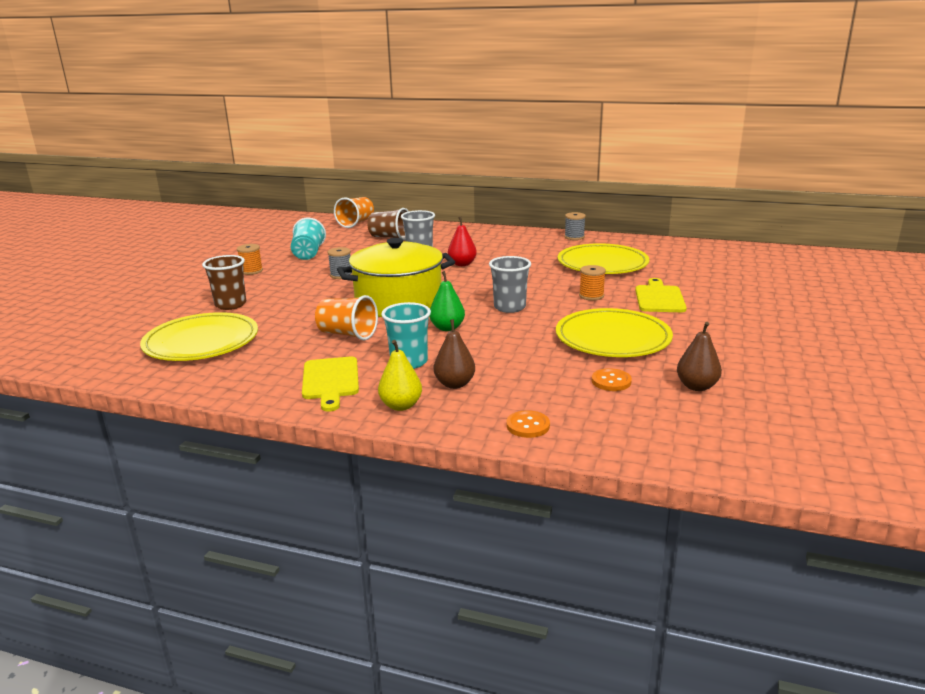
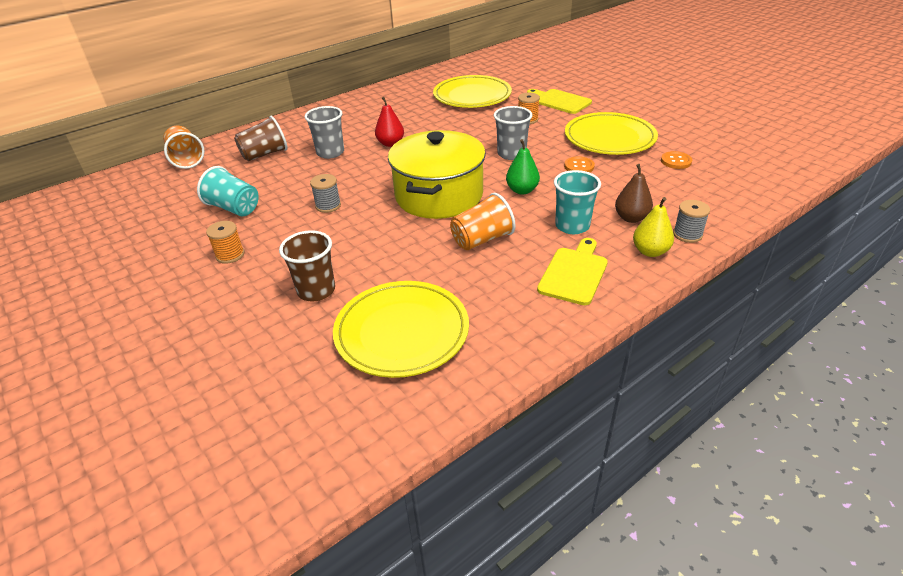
camera: 55 degrees left, 15 degrees up
(330, 381) = (574, 273): yellow cutting board -> yellow cutting board turned 90 degrees counterclockwise
(528, 426) = (719, 210): orange button -> orange button (579, 166)
(574, 237) = (401, 85): grey spool -> grey spool (687, 234)
(696, 386) = (705, 139): brown pear -> none

